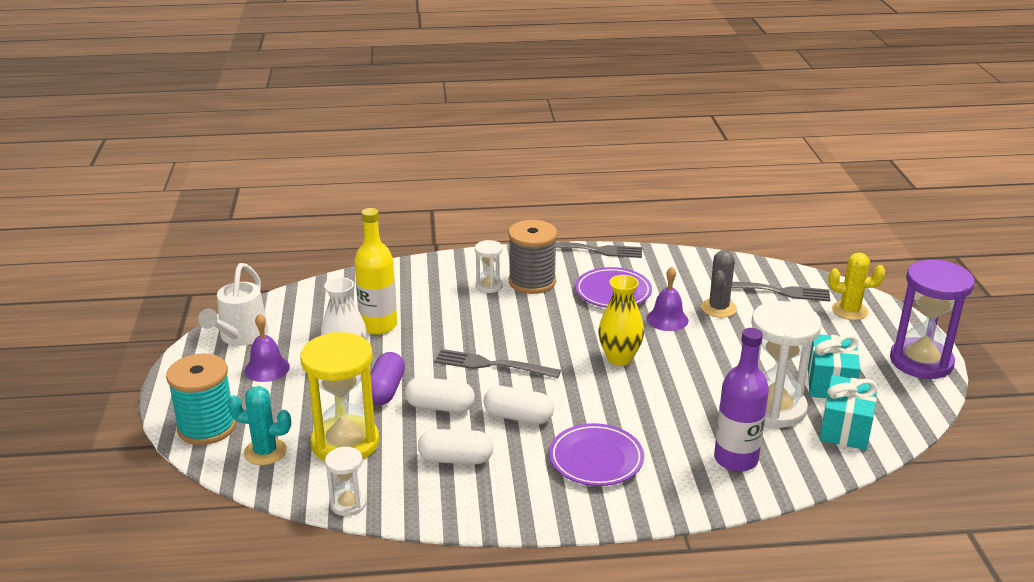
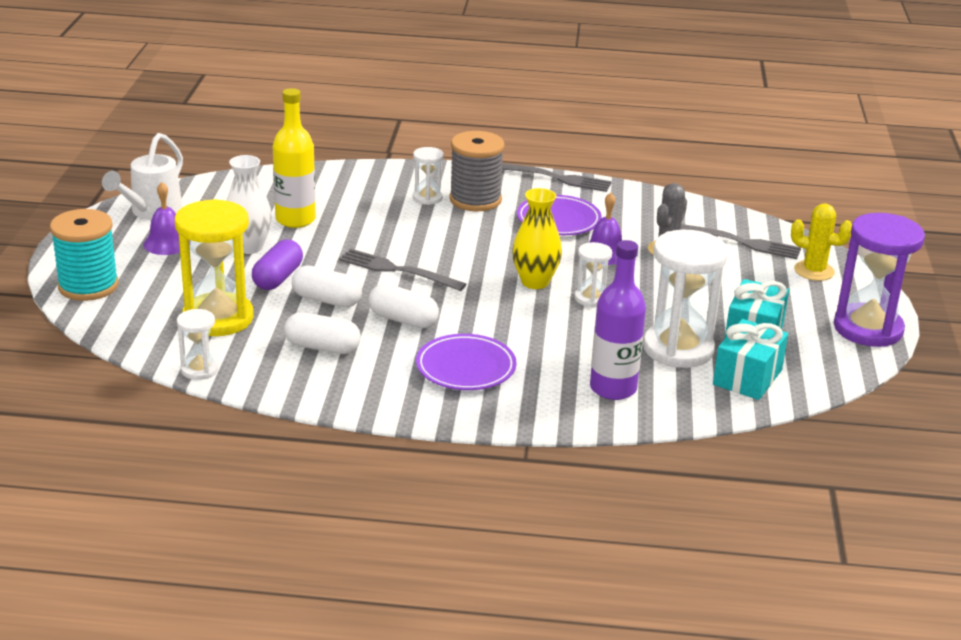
camera: 10 degrees right, 0 degrees up
(265, 452) = (136, 315): turquoise cactus -> none
(675, 368) = (591, 298): none -> white hourglass

